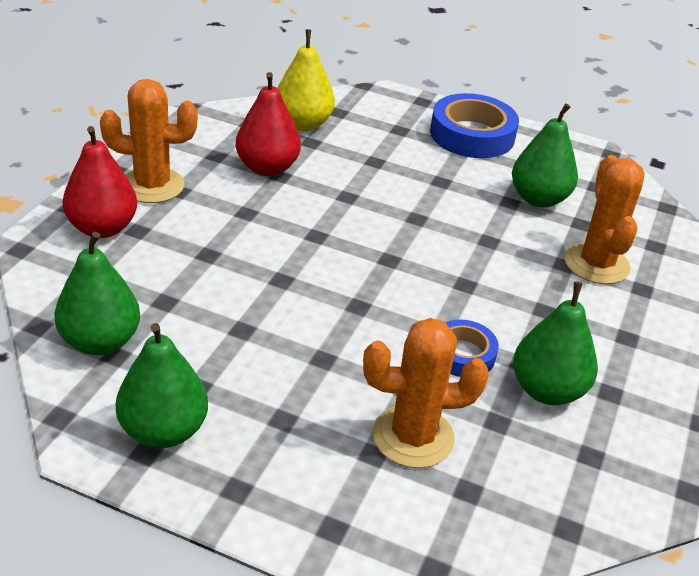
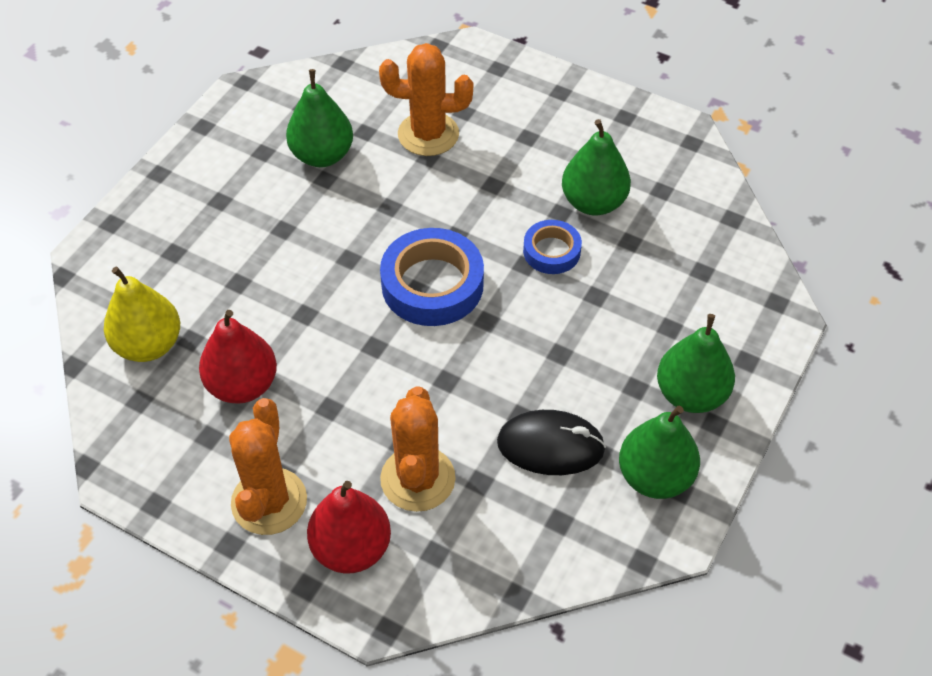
camera: 80 degrees left, 15 degrees up
(100, 342) = (541, 535): green pear -> green pear (691, 394)
(205, 350) = (550, 446): none -> black mouse
(413, 437) = (650, 298): orange cactus -> orange cactus (418, 479)
(472, 135) = (194, 188): blue tape -> blue tape (432, 284)

